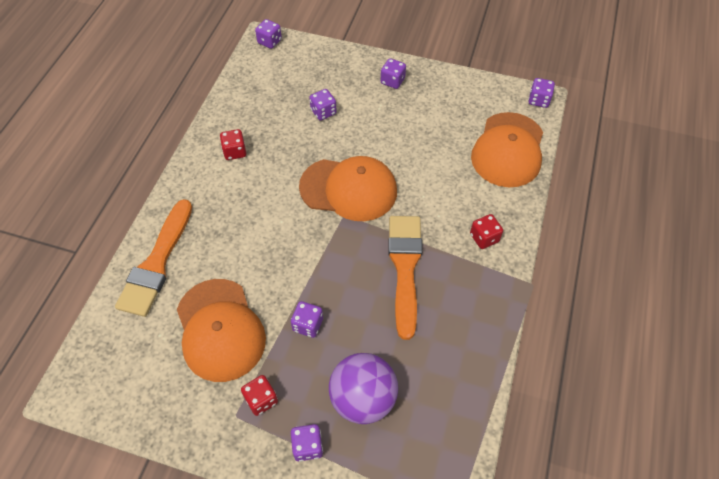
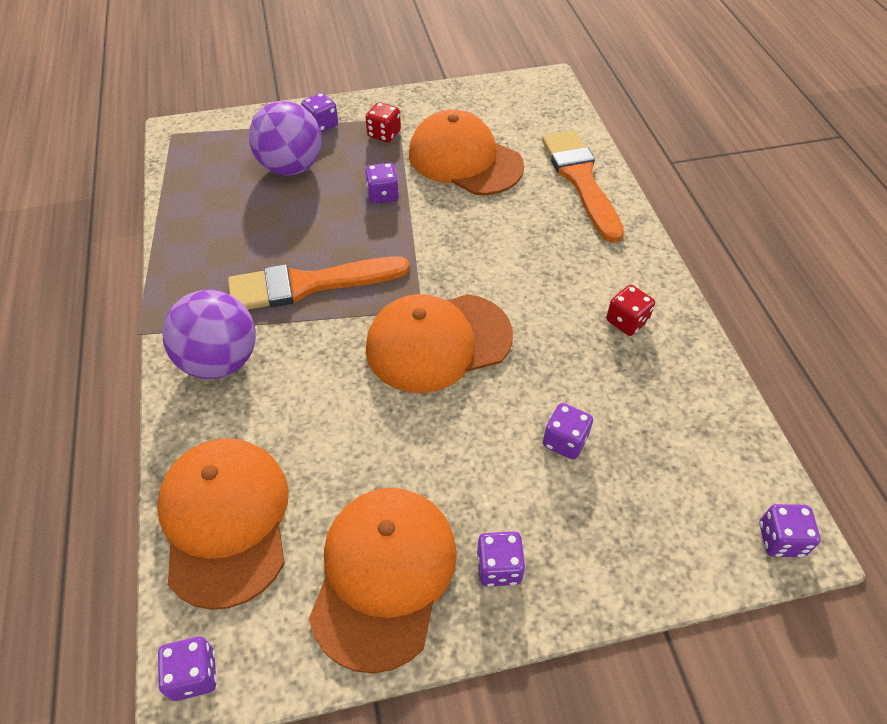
camera: 150 degrees right, 5 degrees down
(405, 268) = (309, 284): orange brush -> orange brush turned 105 degrees clockwise
(444, 99) = (383, 575): none -> orange cap
(484, 238) = (220, 361): red dice -> purple ball

